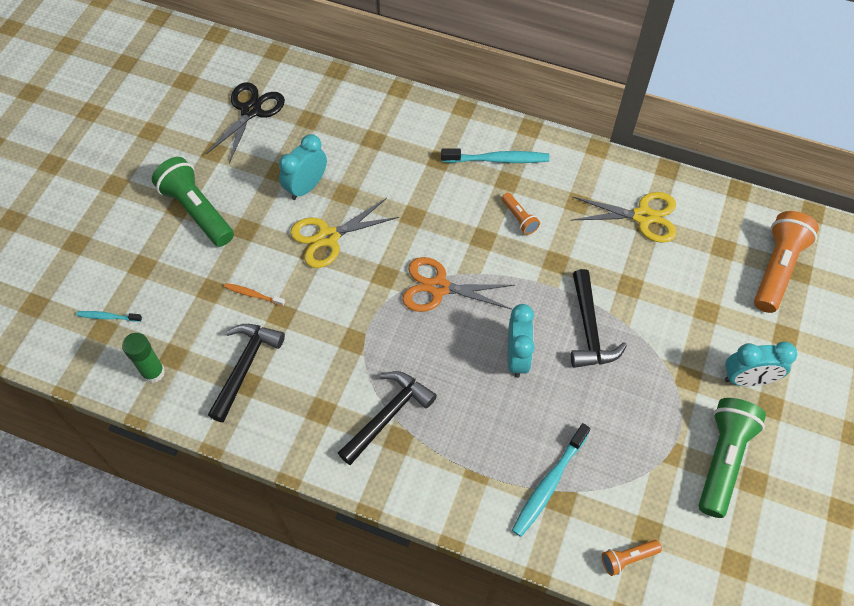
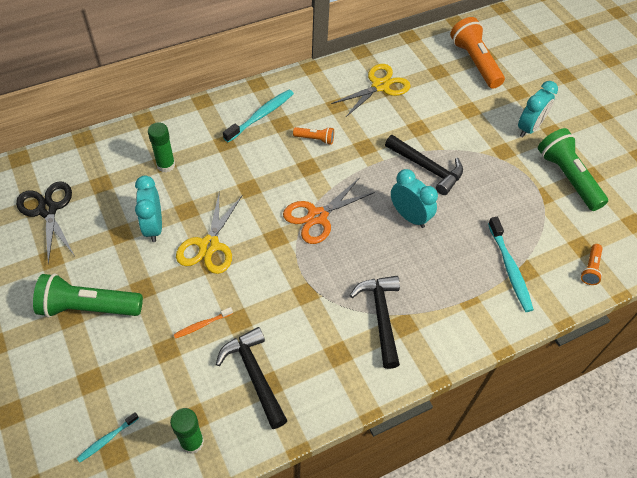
camera: 50 degrees left, 5 degrees down
(371, 142) = (166, 165): none -> green glue stick

